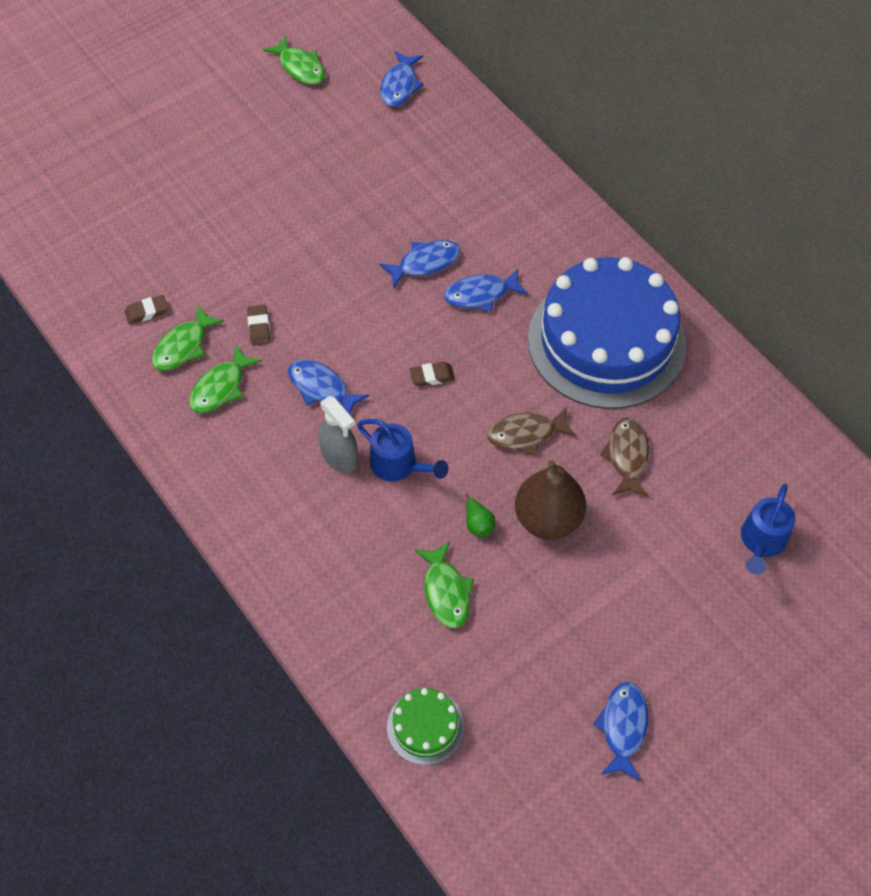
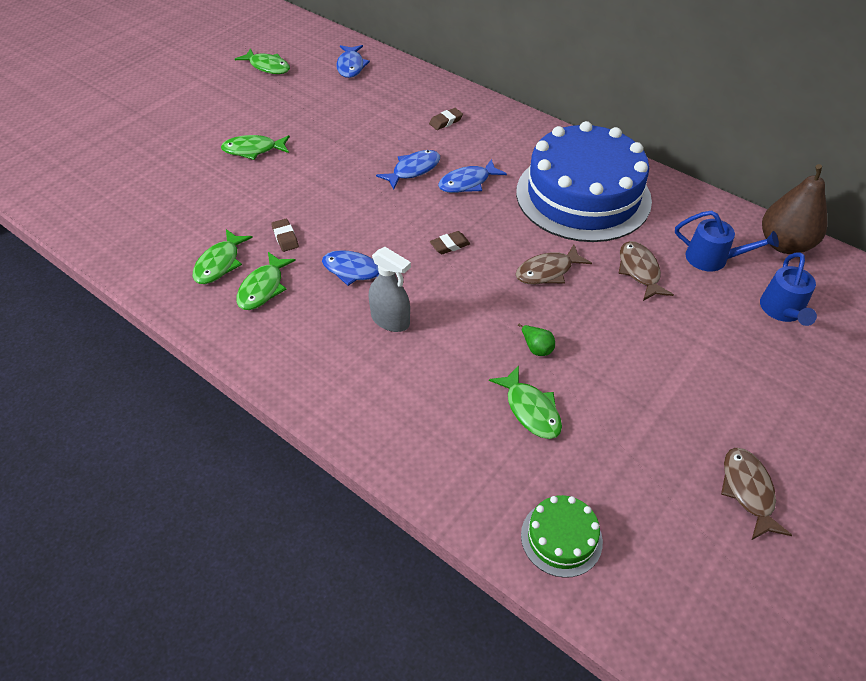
camera: 15 degrees left, 10 degrees down
(146, 312) = (179, 244): brown eraser -> brown eraser (446, 121)
(253, 196) = (253, 150): none -> green fish
(399, 465) = (447, 316): blue watering can -> blue watering can (713, 259)
(548, 519) = (595, 331): brown pear -> brown pear (784, 244)
(623, 727) = (748, 491): blue fish -> brown fish

